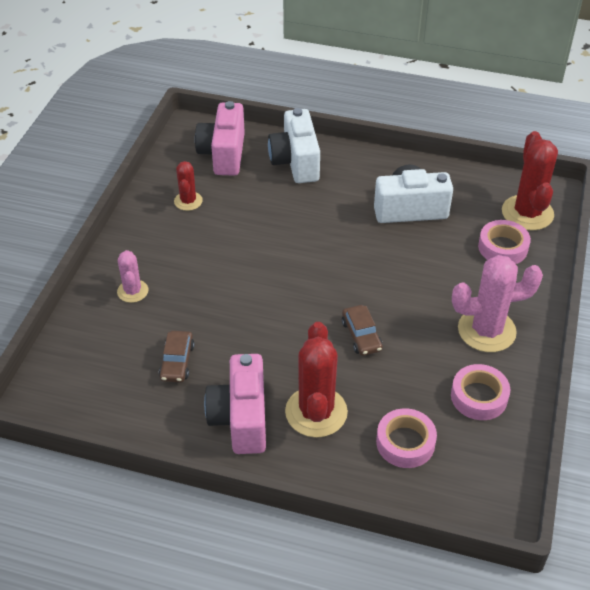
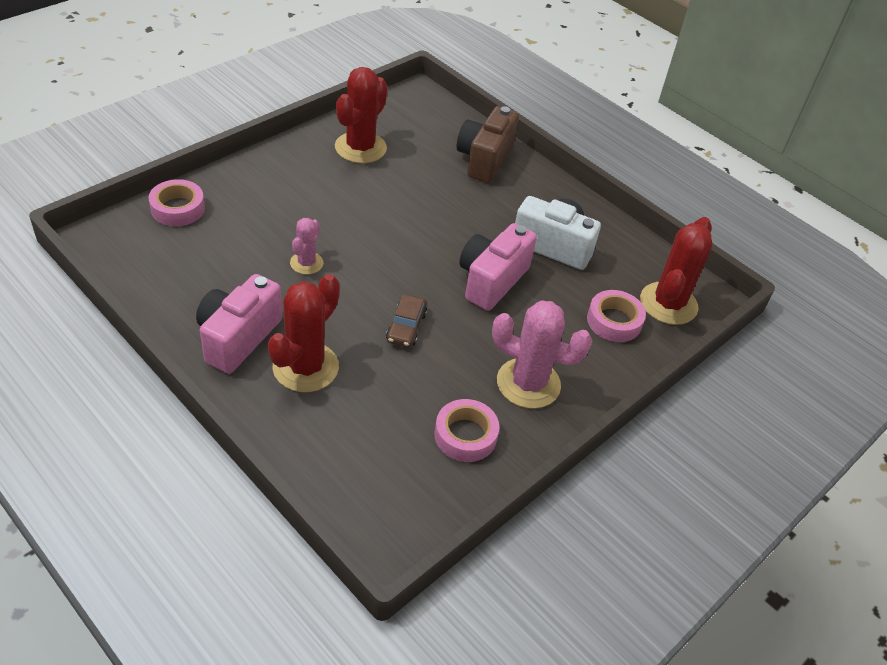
camera: 25 degrees right, 0 degrees up
(132, 291) = (248, 194): pink cactus -> pink cactus (306, 263)
(177, 362) = (230, 266): brown car -> none
(188, 201) = (360, 148): red cactus -> red cactus, size x1.79
(223, 154) = (426, 125): pink camera -> pink camera (491, 280)
(295, 162) = (484, 159): white camera -> brown camera
(405, 443) = (359, 436): pink tape -> pink tape (178, 208)

